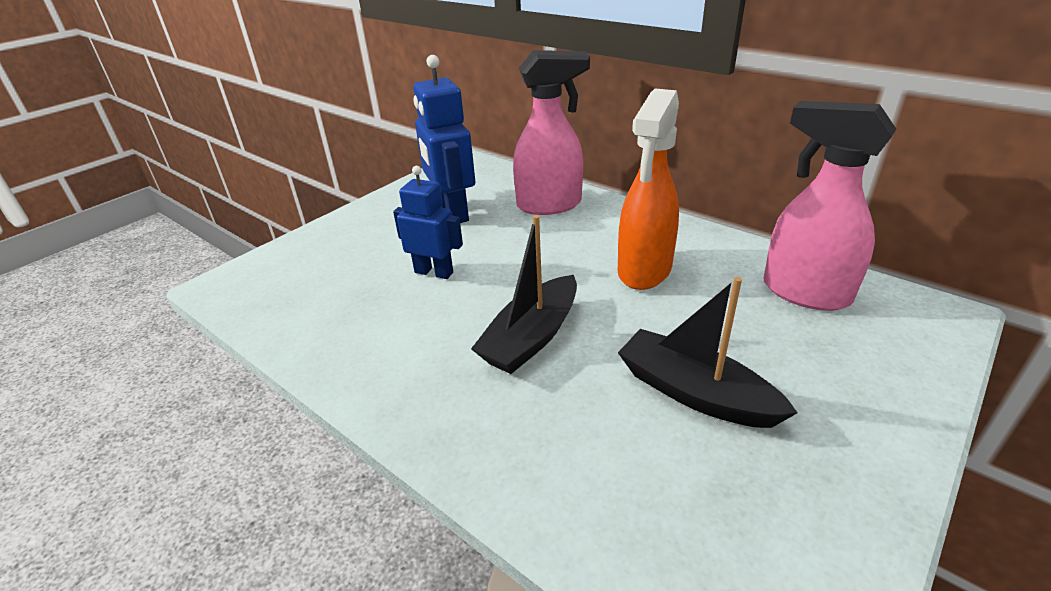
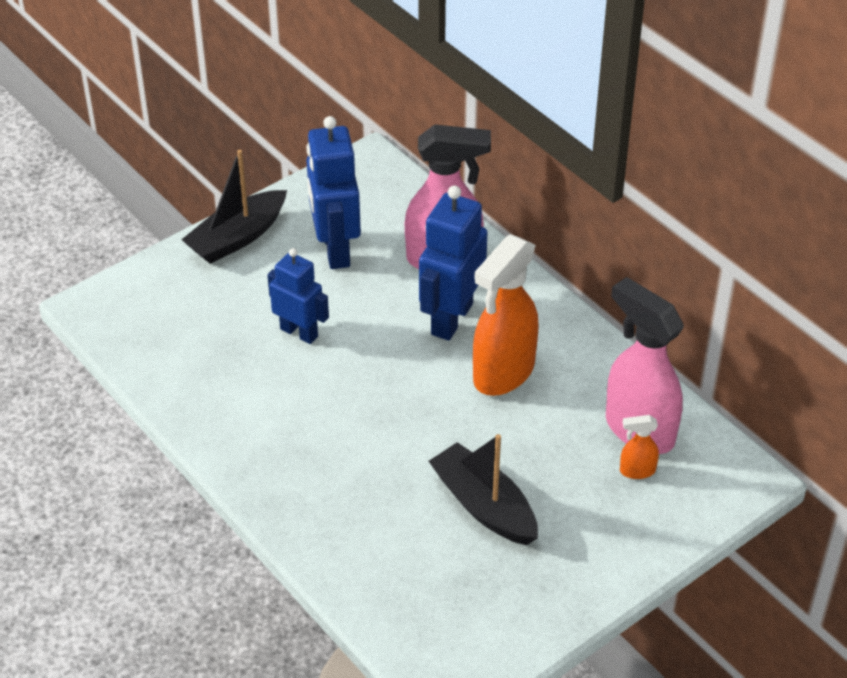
camera: 10 degrees right, 10 degrees up
(531, 337) = (370, 426): black boat -> black boat (237, 237)
(574, 240) = (451, 319): none -> blue robot
(832, 328) = (637, 471): none -> orange spray bottle

